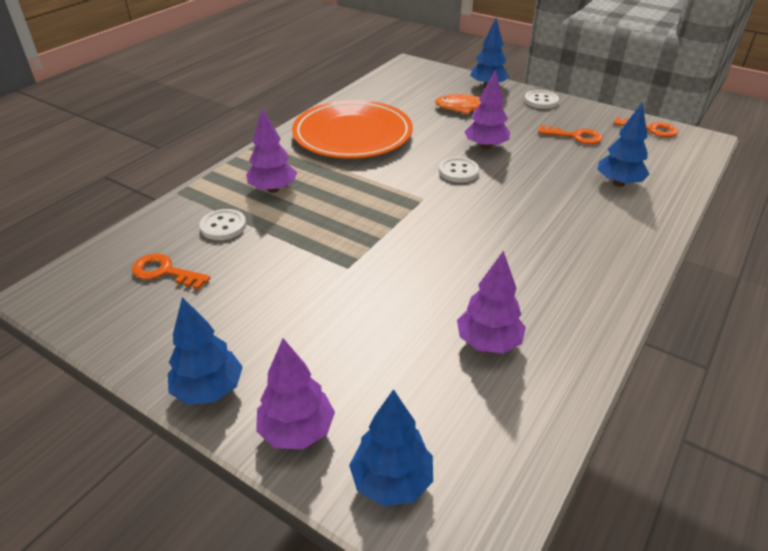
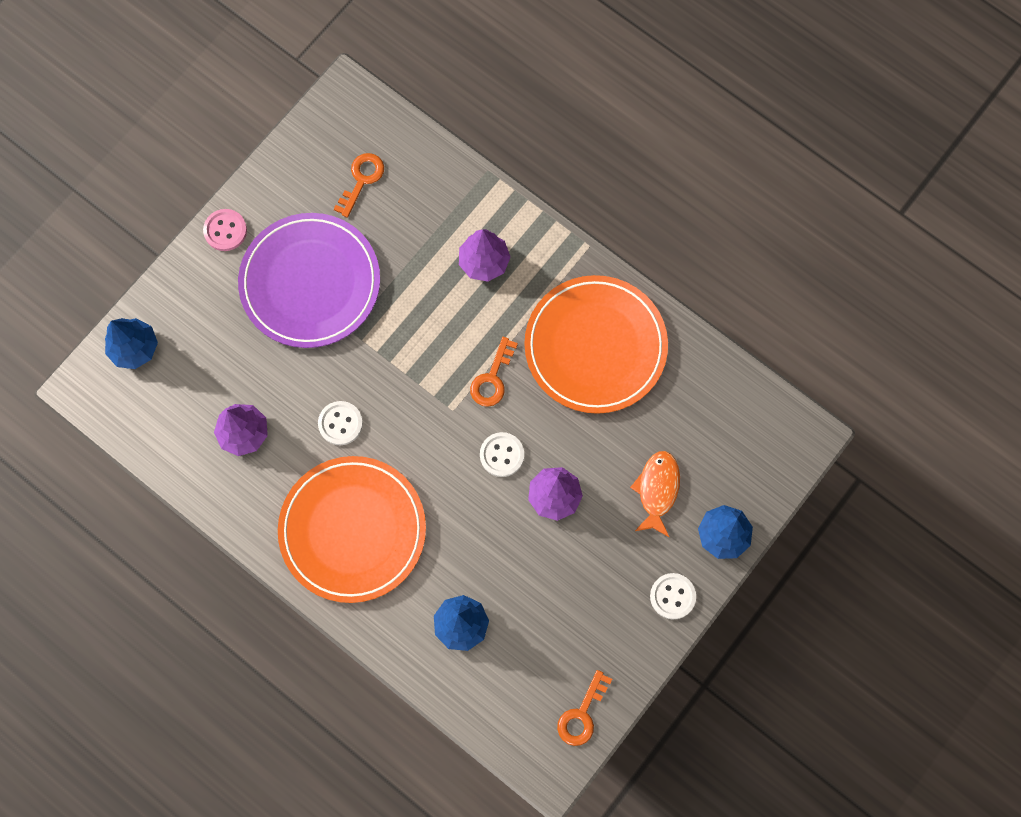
camera: 95 degrees right, 35 degrees up
(209, 390) = (225, 230): blue tree -> pink button
(223, 226) = (423, 220): white button -> white button (340, 423)
(289, 302) = (310, 283): none -> purple plate
(297, 431) = (182, 290): purple tree -> none
(565, 249) = (353, 530): none -> orange plate
(575, 136) = (570, 611): orange key -> orange key (492, 378)

